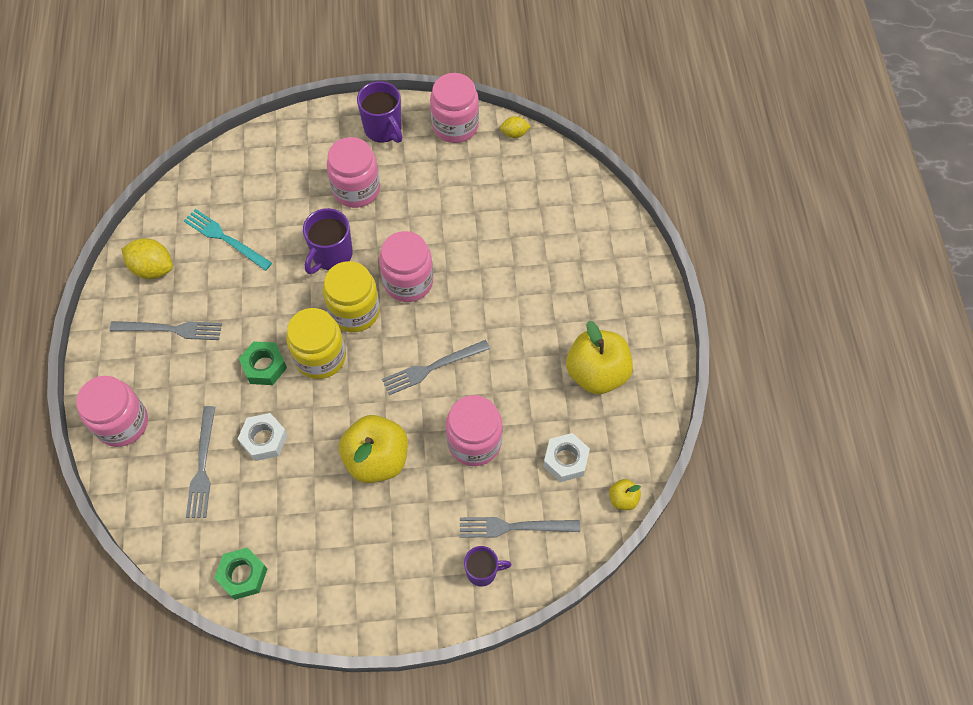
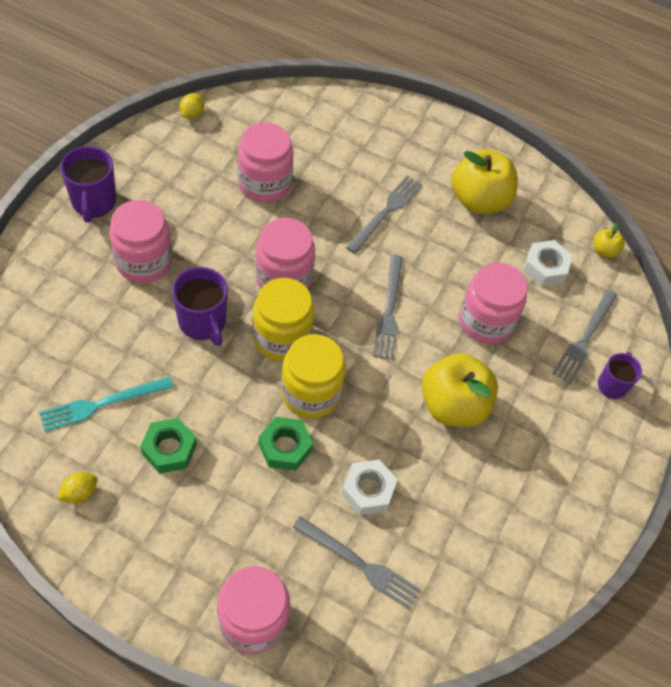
camera: 65 degrees left, 5 degrees down
(153, 268) = (79, 493): yellow lemon -> yellow lemon, size x0.58
(170, 329) = (172, 514): grey fork -> grey fork (385, 213)
(243, 575) = (504, 586): green nut -> green nut (169, 449)
(383, 129) = (93, 202): purple mug -> purple mug turned 90 degrees clockwise
(455, 126) = (143, 149): pink jar -> pink jar (264, 184)

